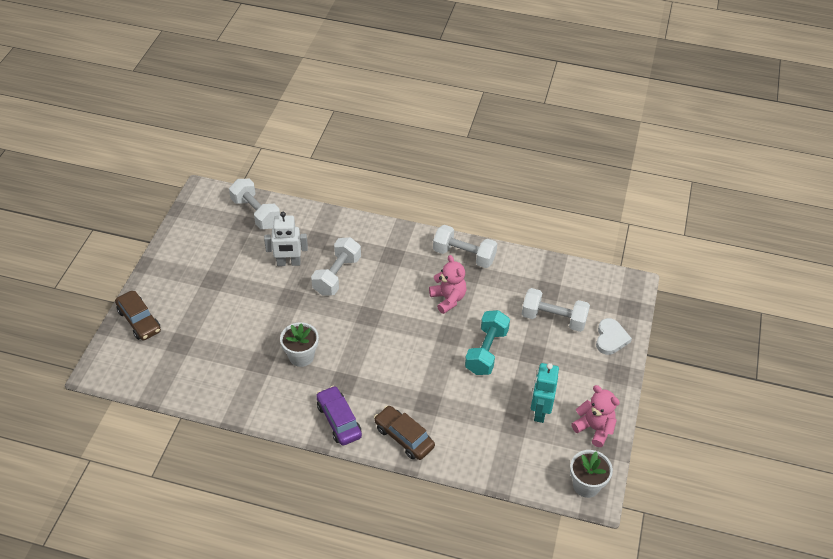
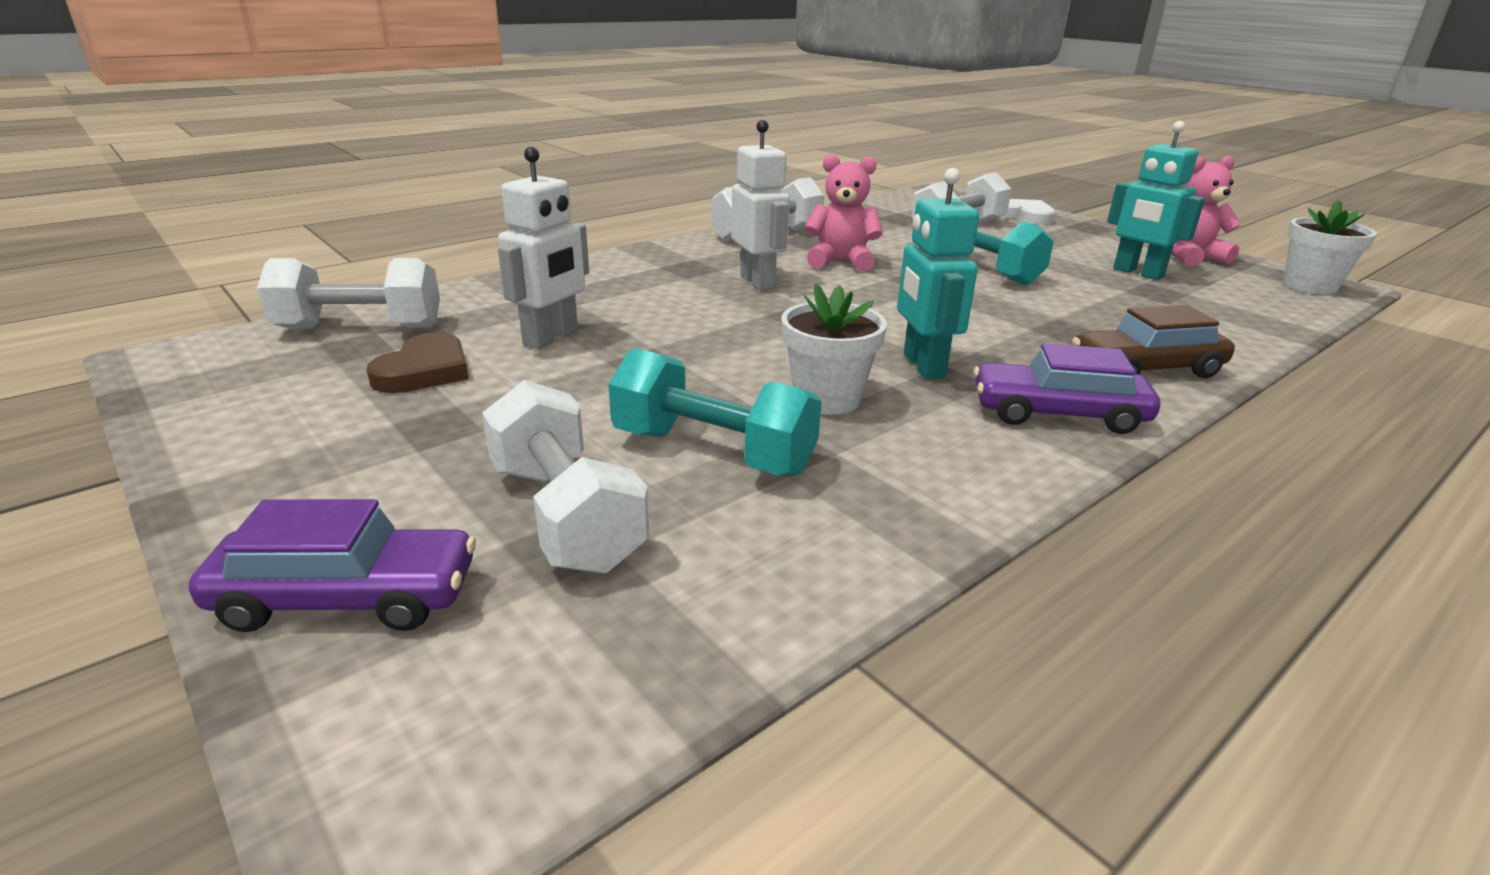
camera: 55 degrees left, 20 degrees down
(139, 320) = (347, 597): brown car -> purple car
(241, 252) = (424, 371): none -> brown heart
(245, 347) = (713, 452): none -> turquoise dumbbell
(337, 275) = (660, 311): white dumbbell -> white dumbbell (565, 516)
(350, 371) = (922, 366): none -> turquoise robot
(395, 285) = (758, 282): none -> white robot

